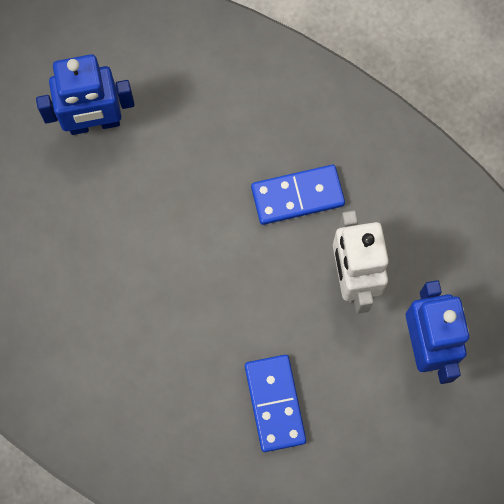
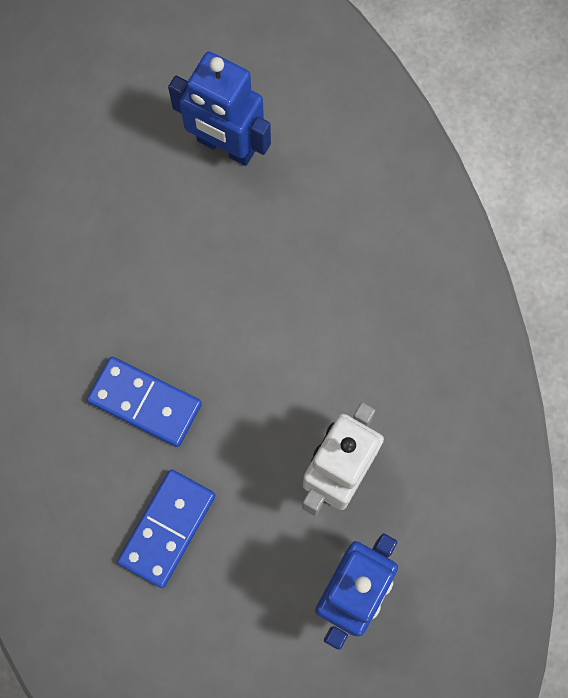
camera: 40 degrees right, 0 degrees up
(297, 196) = (351, 357): blue domino -> blue domino (145, 403)

